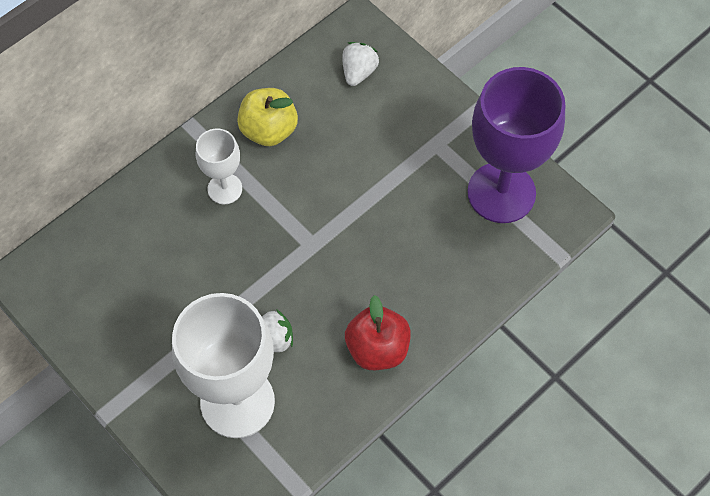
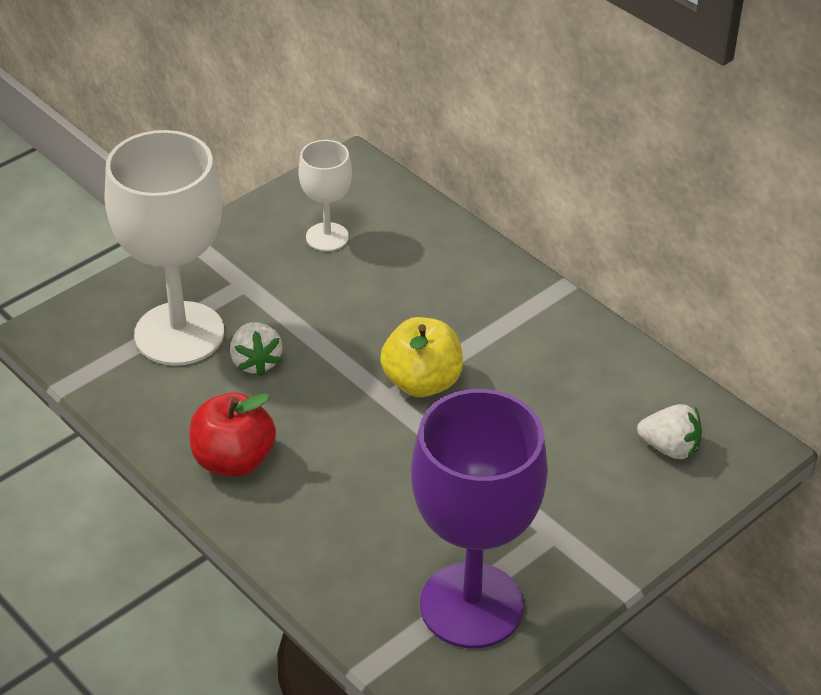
camera: 90 degrees right, 20 degrees down
(225, 189) = (471, 317): white goblet -> white goblet (327, 237)
(269, 130) = (562, 356): yellow apple -> yellow apple (422, 382)

